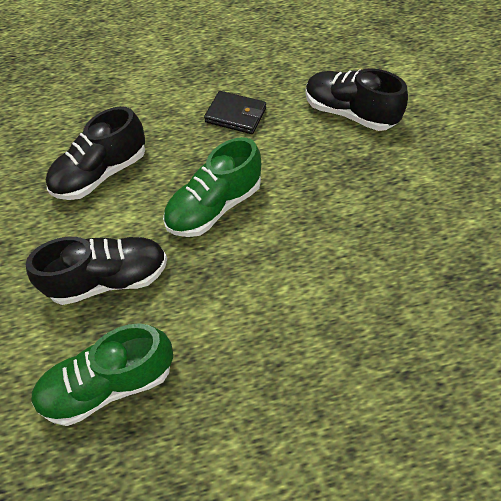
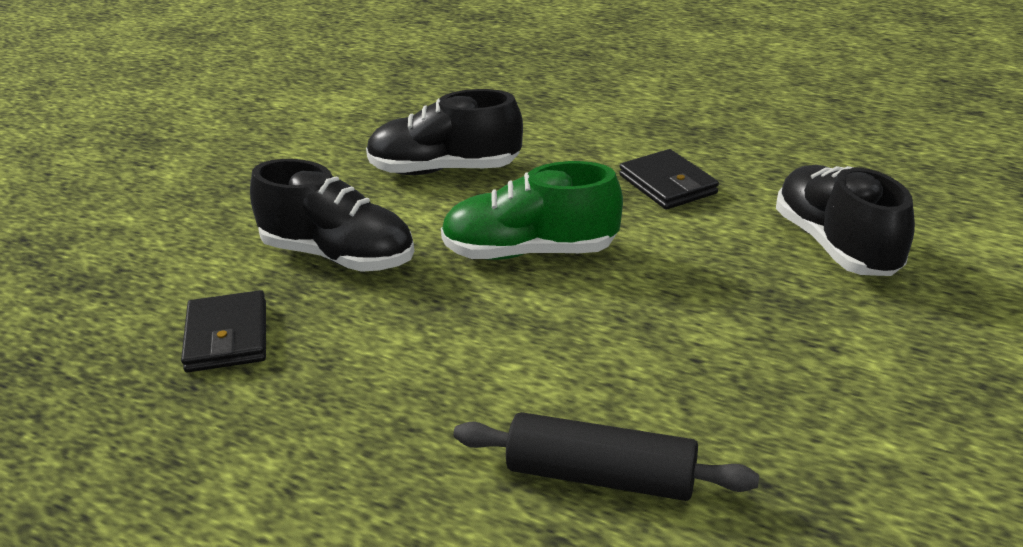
camera: 40 degrees right, 25 degrees down
(109, 383) = (227, 337): green shoe -> black wallet
(388, 325) = (601, 477): none -> black rolling pin

